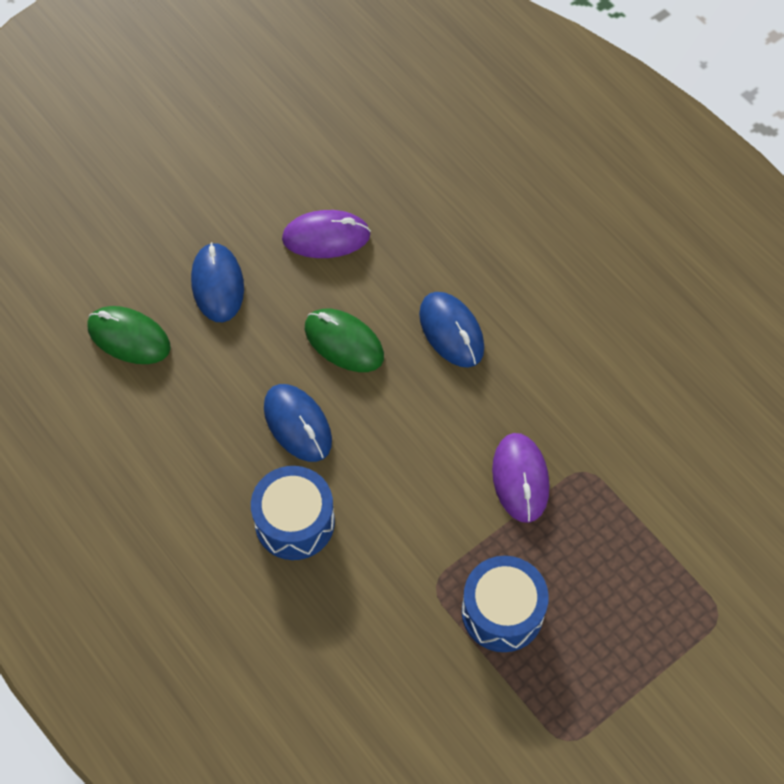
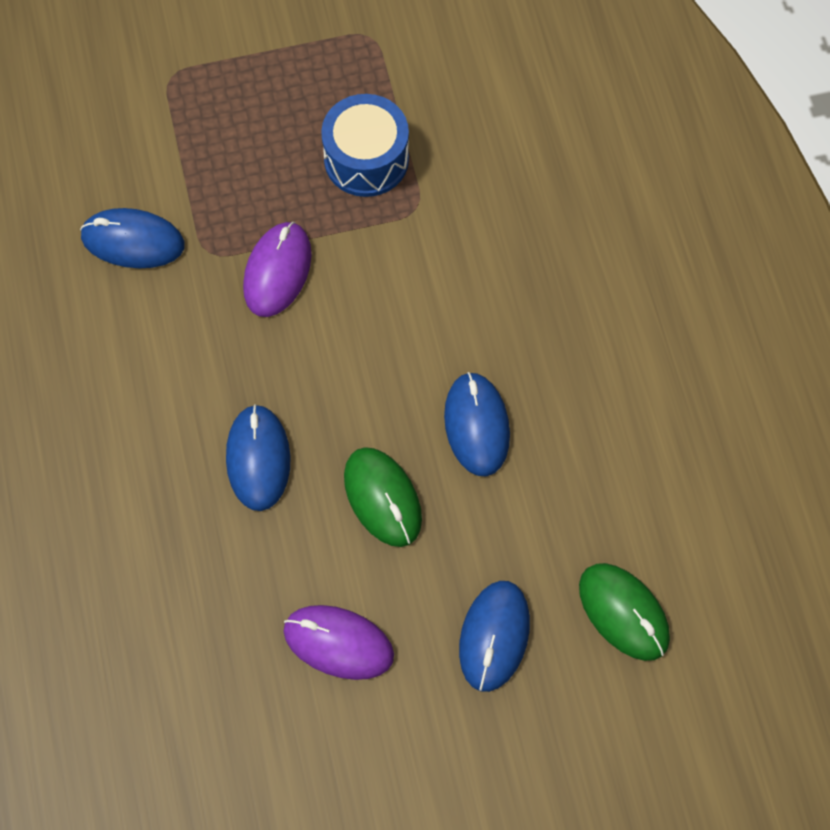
camera: 155 degrees left, 5 degrees up
(294, 522) = (525, 325): blue drum -> none
(651, 453) = (133, 241): none -> blue mouse

